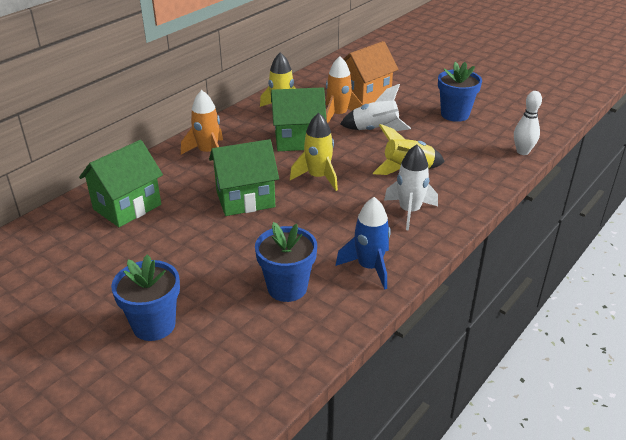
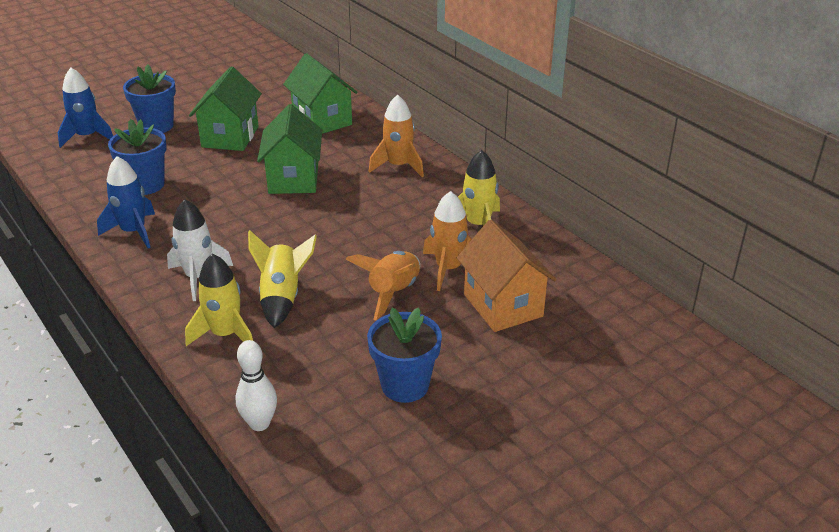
camera: 105 degrees right, 0 degrees up
(191, 382) = (87, 137): none -> blue rocket
(298, 140) = (396, 227): green house -> green house (230, 137)
(318, 177) = (306, 228): yellow rocket -> yellow rocket (225, 334)
(375, 130) = (393, 292): white rocket -> orange rocket

